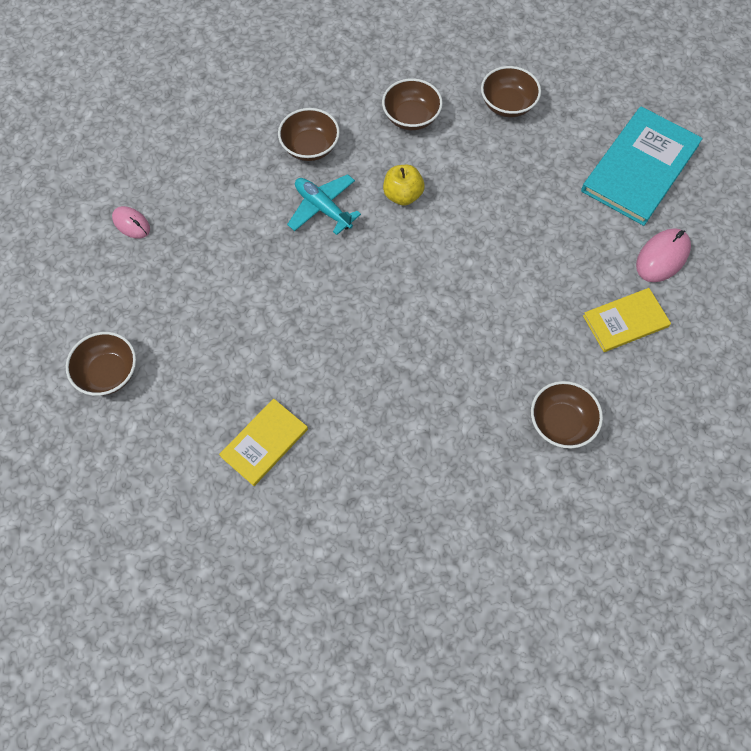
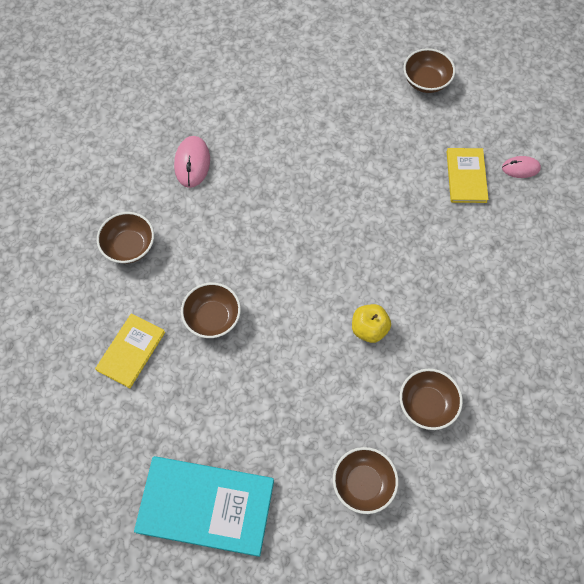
camera: 140 degrees right, 0 degrees up
(264, 443) = (300, 110): yellow book -> yellow book (466, 176)
(310, 147) = (472, 315): brown bowl -> brown bowl (212, 317)
(323, 208) = (413, 274): turquoise plane -> none
(640, 168) = (206, 506): turquoise book -> turquoise book turned 75 degrees counterclockwise
(662, 257) = (135, 428): pink mouse -> pink mouse (192, 163)

